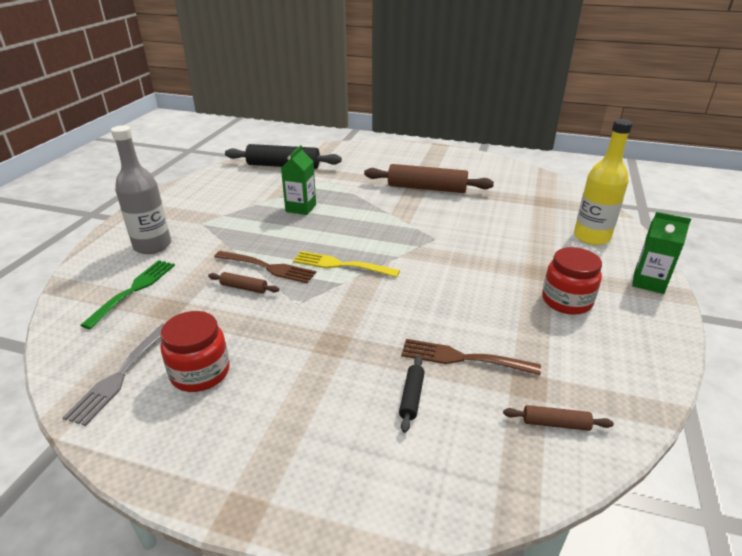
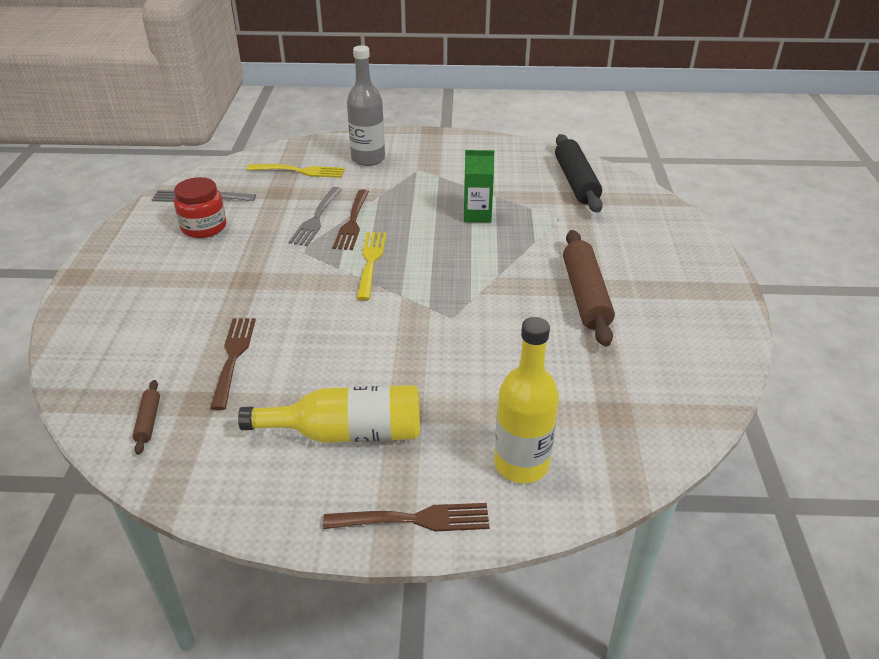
camera: 75 degrees right, 5 degrees up
(133, 290) = (299, 171): green fork -> yellow fork
(244, 288) = (316, 218): brown rolling pin -> grey fork
(411, 397) = (180, 332): black rolling pin -> none
(566, 301) = (346, 433): red jar -> yellow bottle
(648, 282) = (413, 520): green carton -> brown fork

